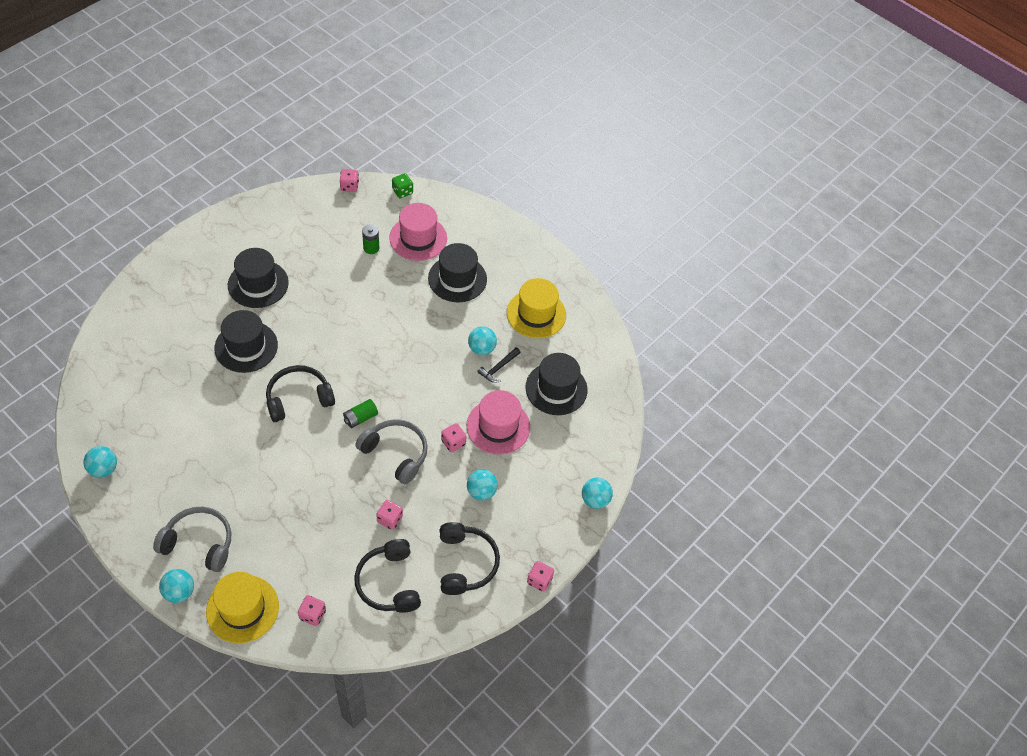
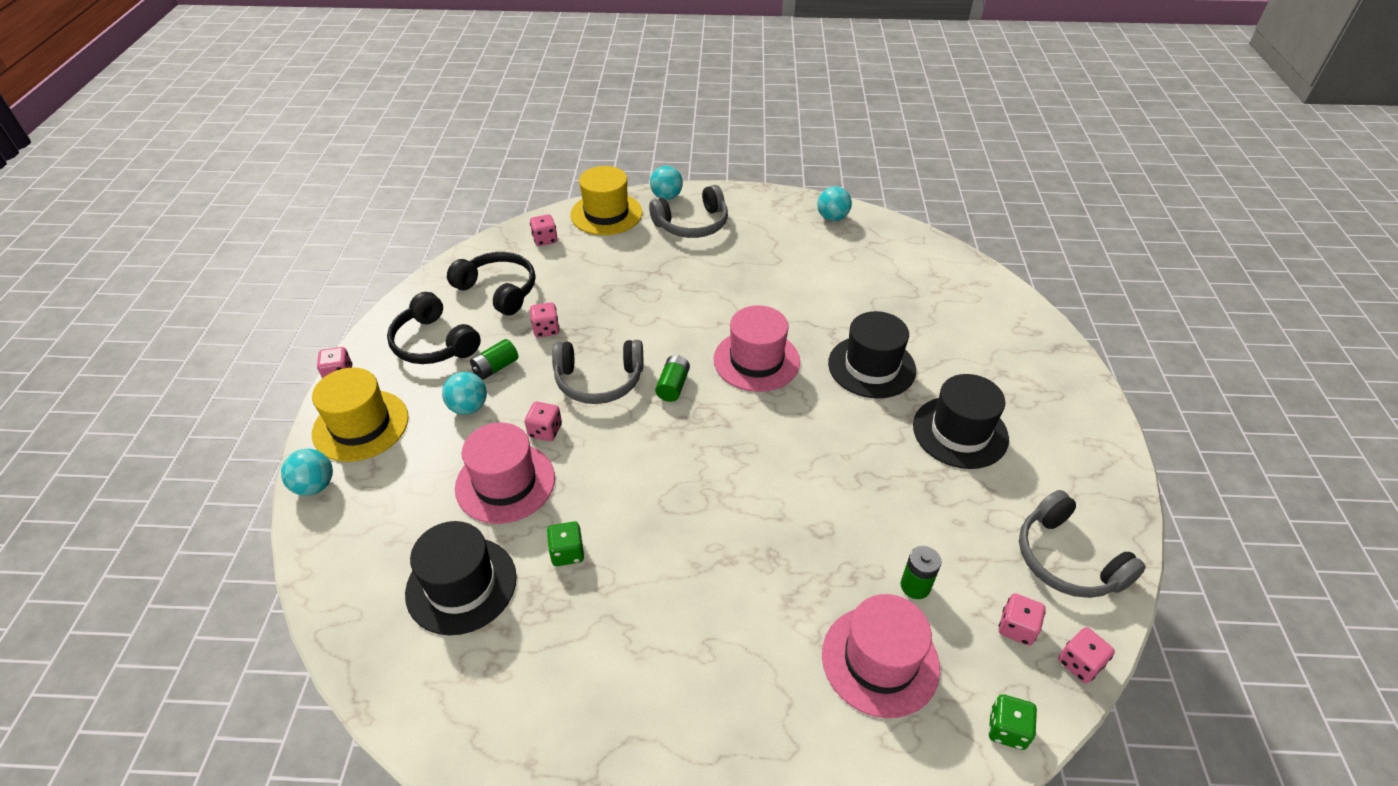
camera: 145 degrees right, 10 degrees down
(298, 398) = (756, 360): black headphones -> pink hat
(300, 211) = (1066, 559): none -> grey headphones
(354, 209) = (1016, 627): none -> pink dice
(444, 511) = (496, 367): none -> green battery
(457, 279) = (752, 640): black hat -> none
(481, 348) = (614, 562): turquoise ball -> none
(498, 368) = (567, 552): black hammer -> green dice
(536, 314) = (582, 681): yellow hat -> yellow hat (361, 425)

